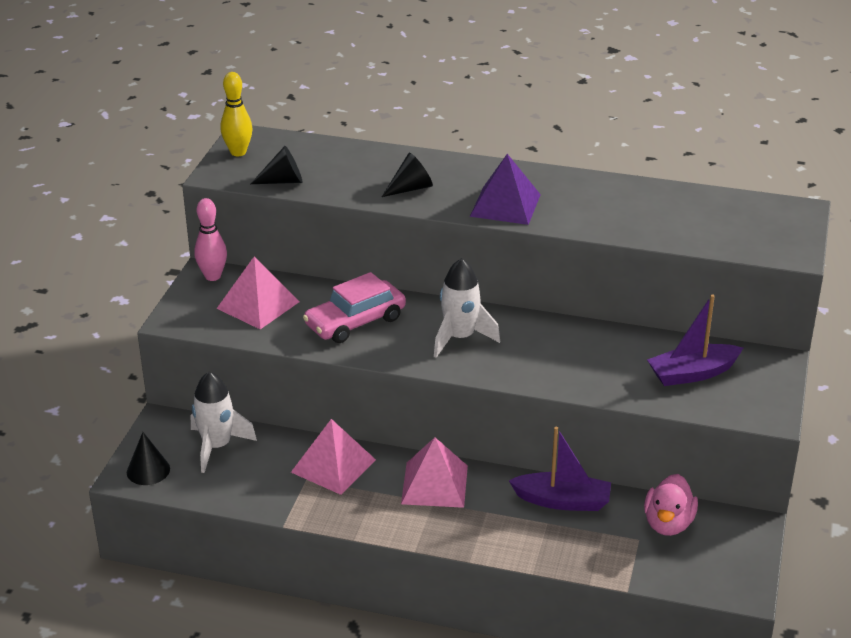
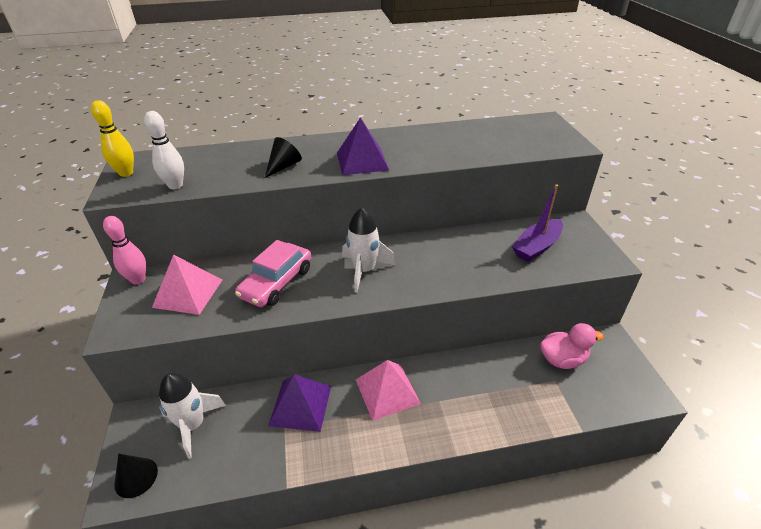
camera: 25 degrees left, 5 degrees up
(283, 181) = (175, 185): black cone -> white bowling pin
(333, 466) = (300, 405): pink pyramid -> purple pyramid
(562, 501) = (484, 369): purple boat -> none
(668, 524) = (562, 359): pink duck -> pink duck turned 90 degrees counterclockwise

